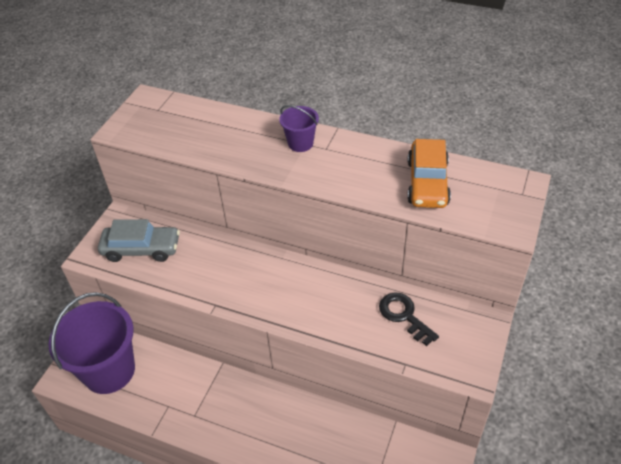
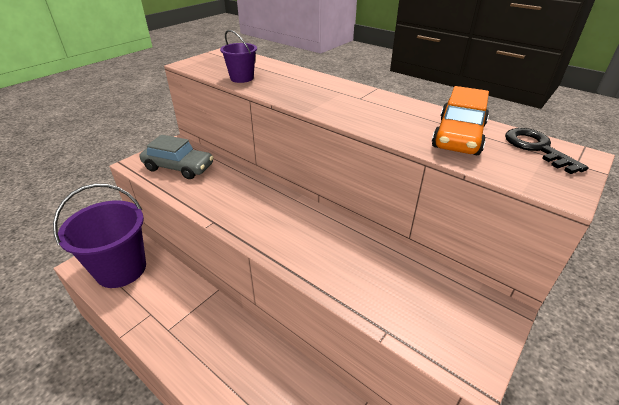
camera: 15 degrees right, 10 degrees down
(300, 143) = (337, 91): purple bucket -> purple bucket (242, 78)
(404, 316) = (401, 279): black key -> black key (537, 148)

